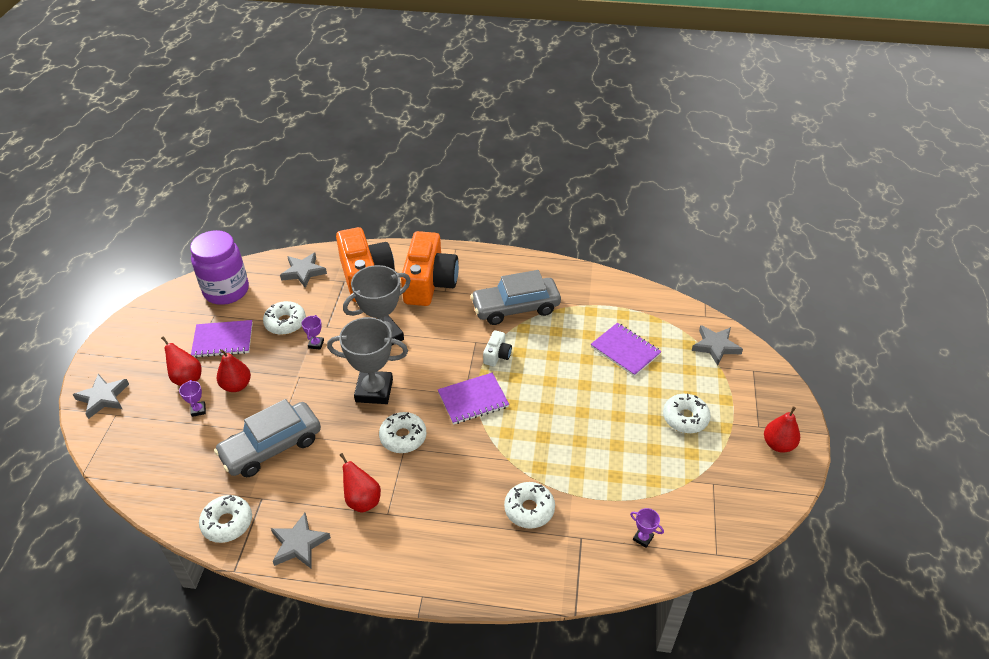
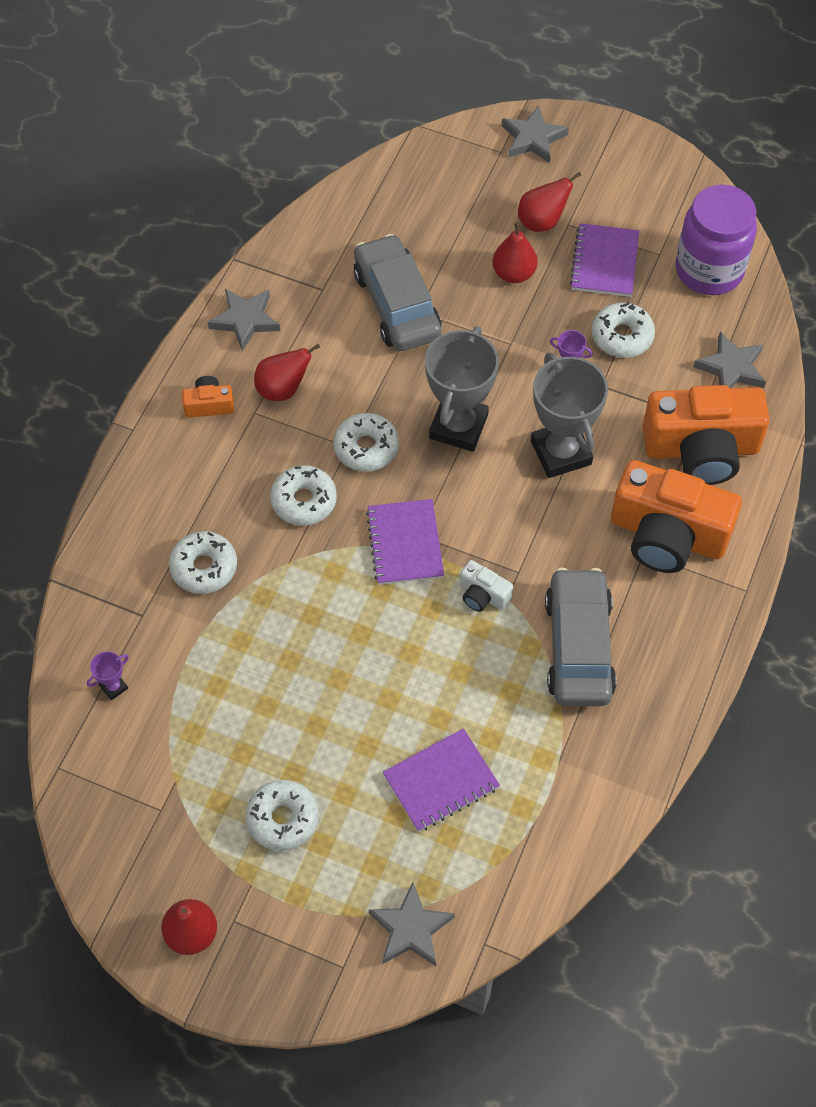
camera: 105 degrees right, 15 degrees up
(198, 410) = (482, 232): purple trophy -> none
(227, 523) = (299, 255): white donut -> white donut (304, 501)
(386, 546) = (209, 405): none -> orange camera

